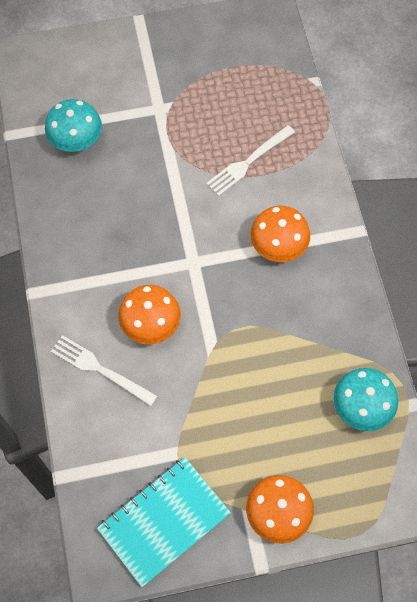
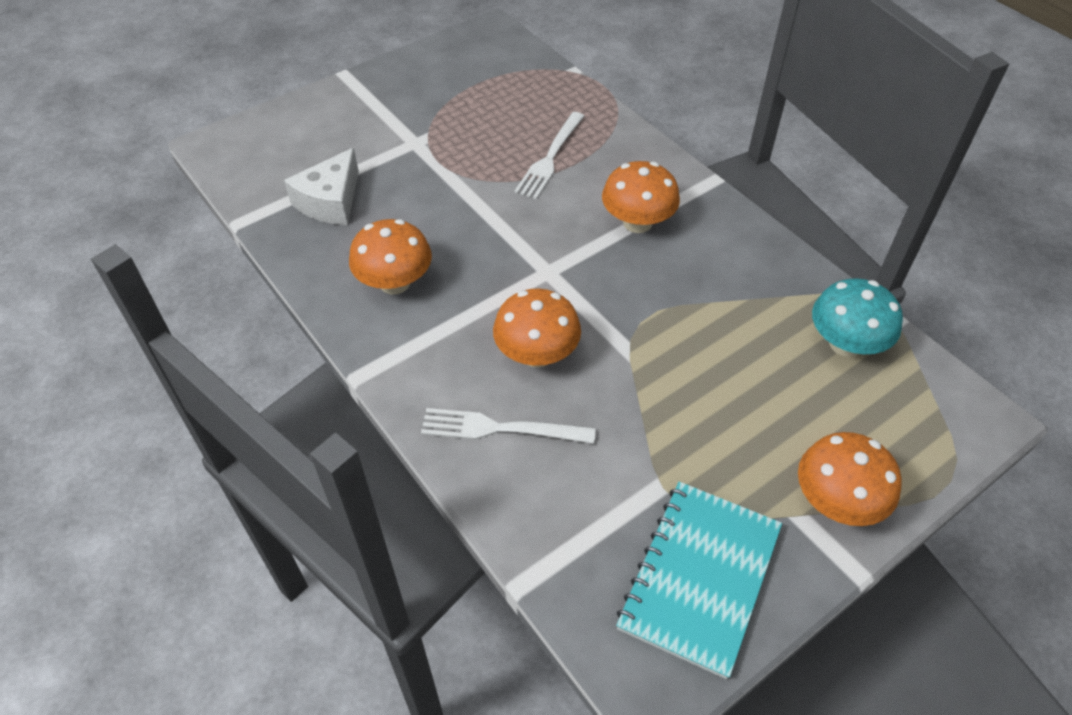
camera: 25 degrees left, 15 degrees down
(76, 141) = (331, 201): turquoise mushroom -> white cheese
(88, 228) = (395, 282): none -> orange mushroom

